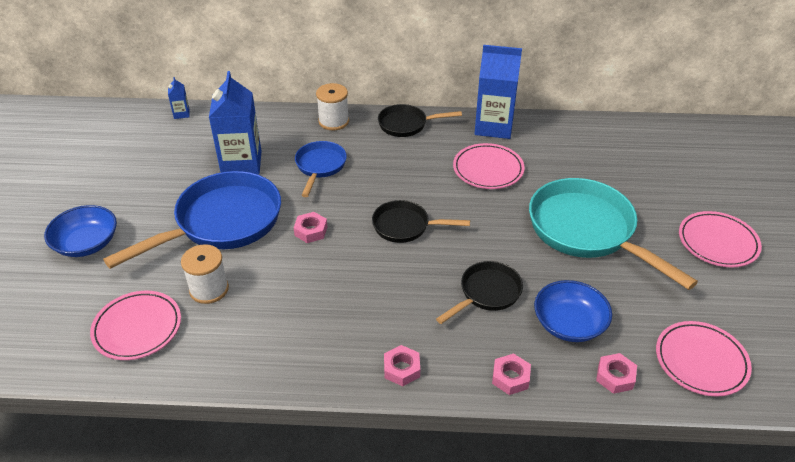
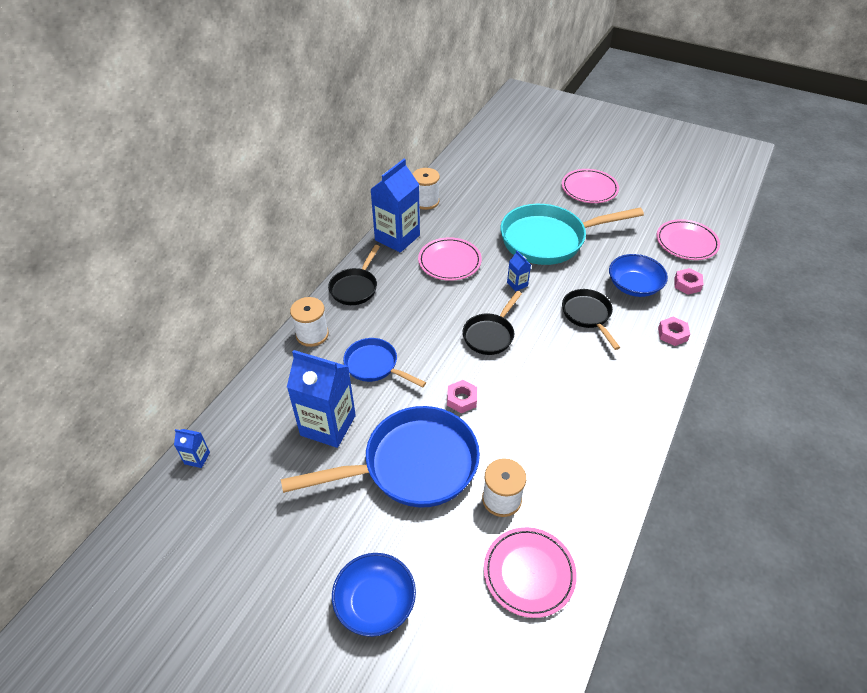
camera: 65 degrees left, 5 degrees up
(222, 223) = (412, 465): blue pan -> blue pan turned 90 degrees clockwise
(401, 369) = (645, 391): pink nut -> none
(493, 225) = (517, 284): none -> blue carton
(565, 127) = (425, 201): none -> white spool

